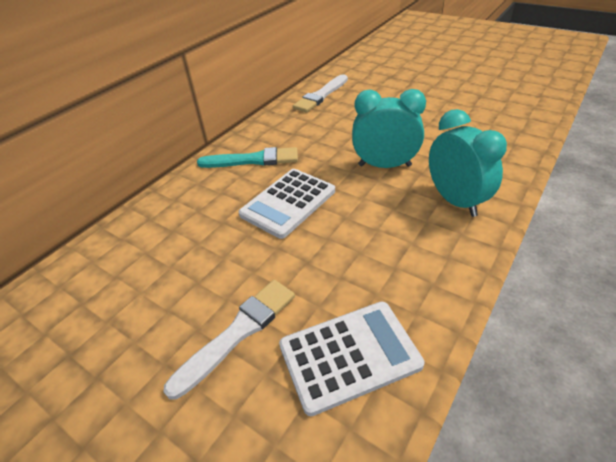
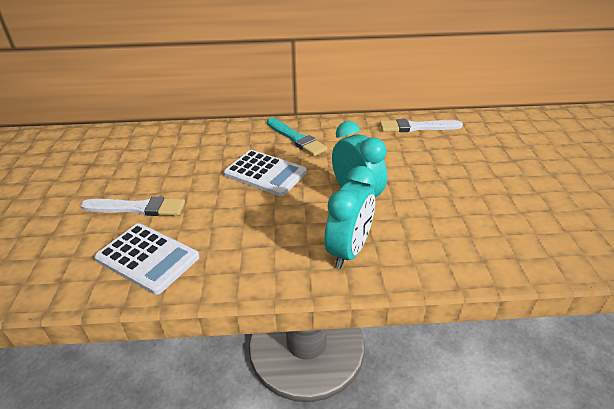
camera: 50 degrees right, 5 degrees down
(288, 203) = (265, 173): white calculator -> white calculator turned 150 degrees counterclockwise

